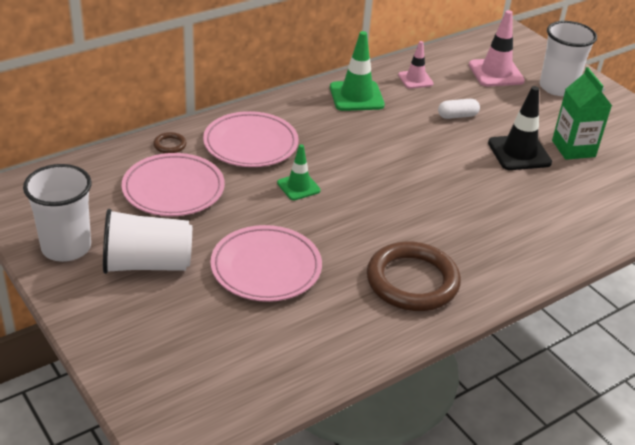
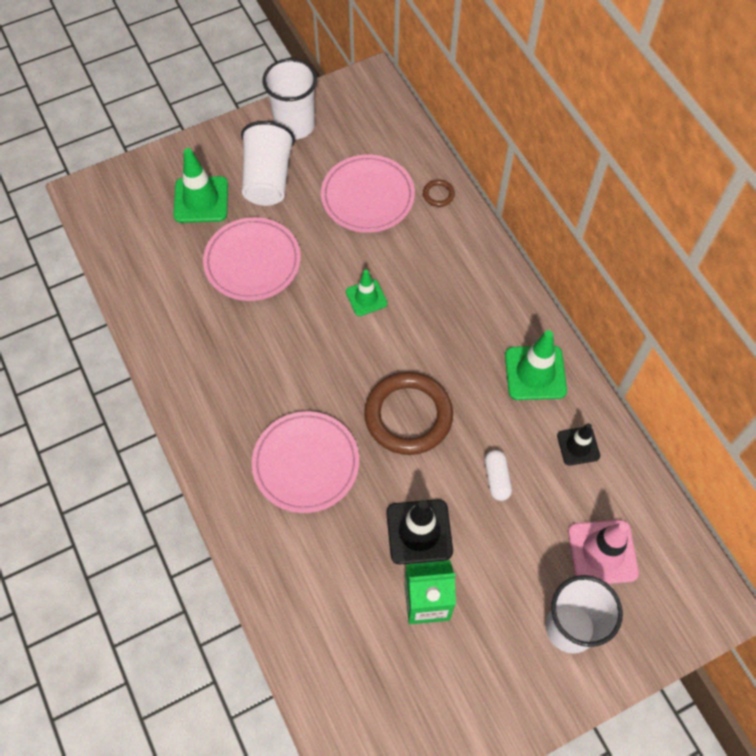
camera: 100 degrees right, 25 degrees up
(179, 319) = (201, 200): none -> green traffic cone
(250, 144) = (439, 262): pink plate -> pink plate (306, 464)
(412, 281) = (219, 376): brown ring -> brown ring (408, 416)
(415, 79) = (578, 446): pink traffic cone -> black traffic cone

